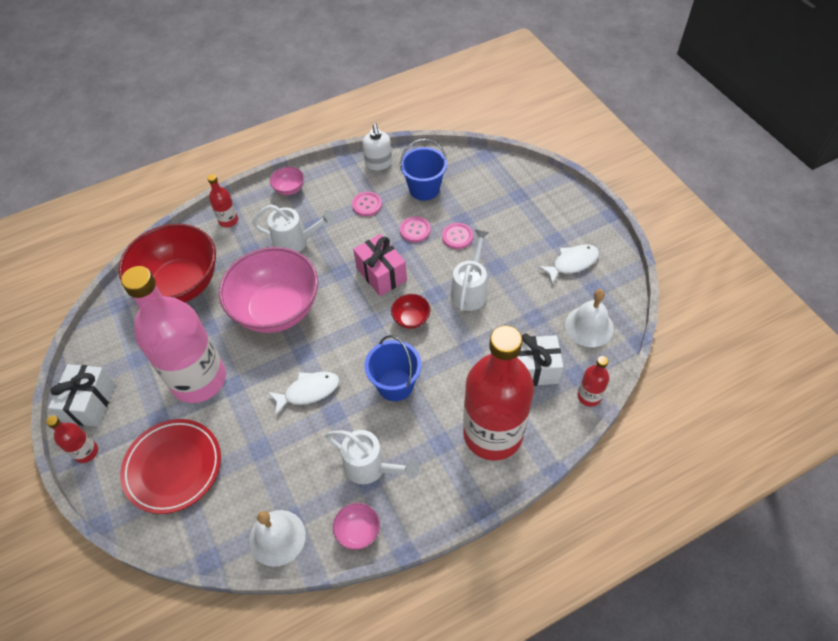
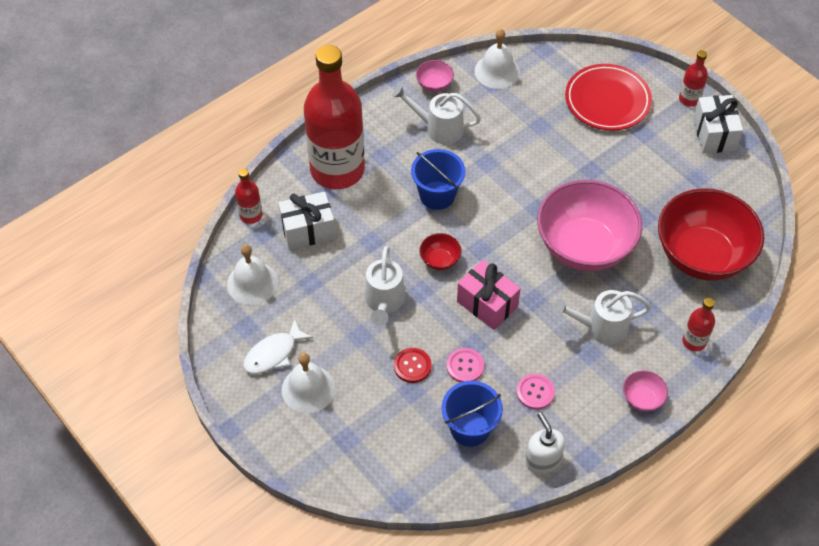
camera: 165 degrees right, 0 degrees up
(199, 379) = (626, 169): pink bottle -> none
(308, 391) = (517, 176): white fish -> none
(457, 237) = (412, 366): pink button -> red button
(545, 233) = (308, 389): none -> white bell

